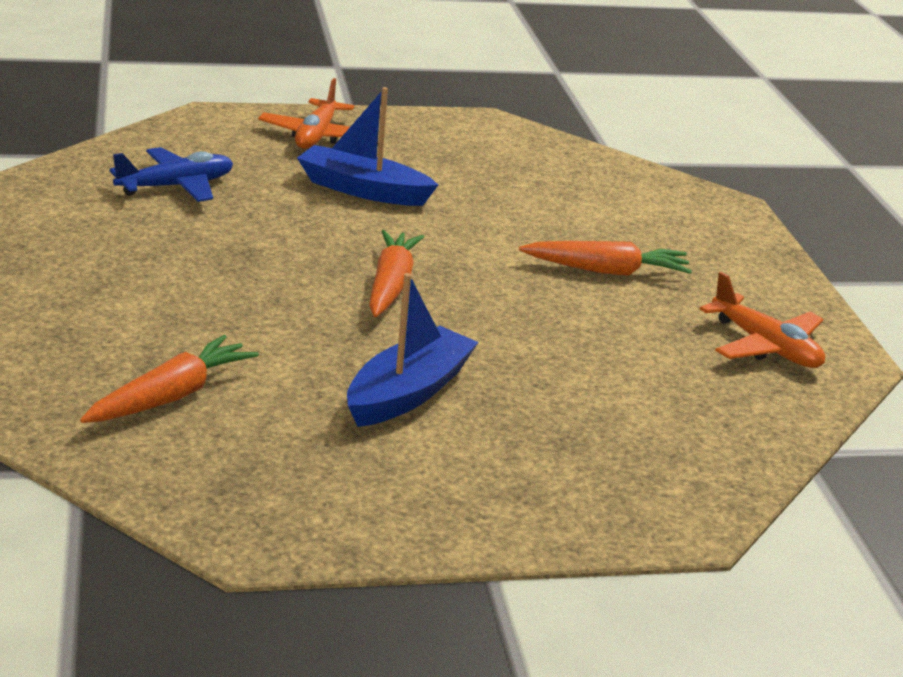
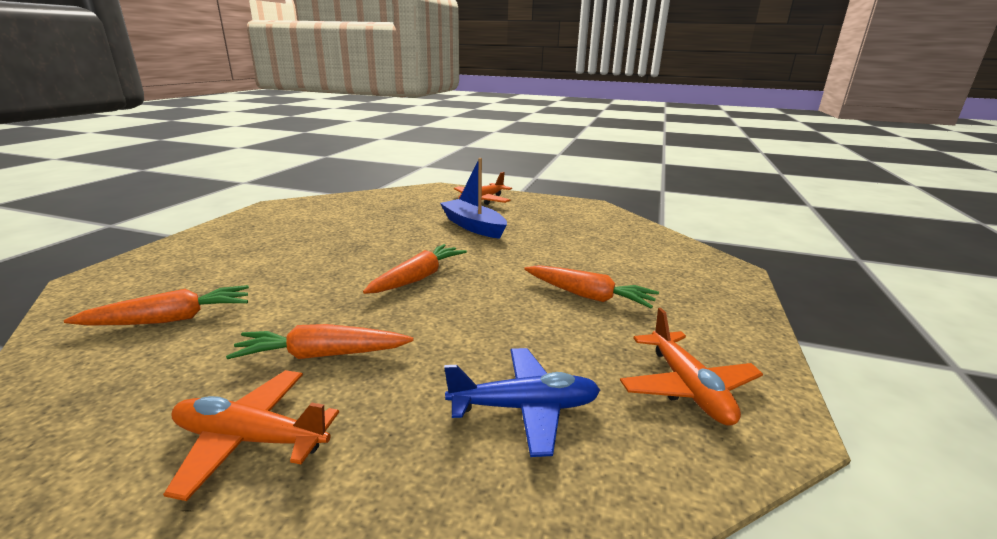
camera: 30 degrees right, 5 degrees down
(176, 186) = (373, 212): blue plane -> blue plane (524, 408)
(408, 393) = (322, 355): blue boat -> orange carrot
(451, 471) = (250, 439): none -> orange plane

